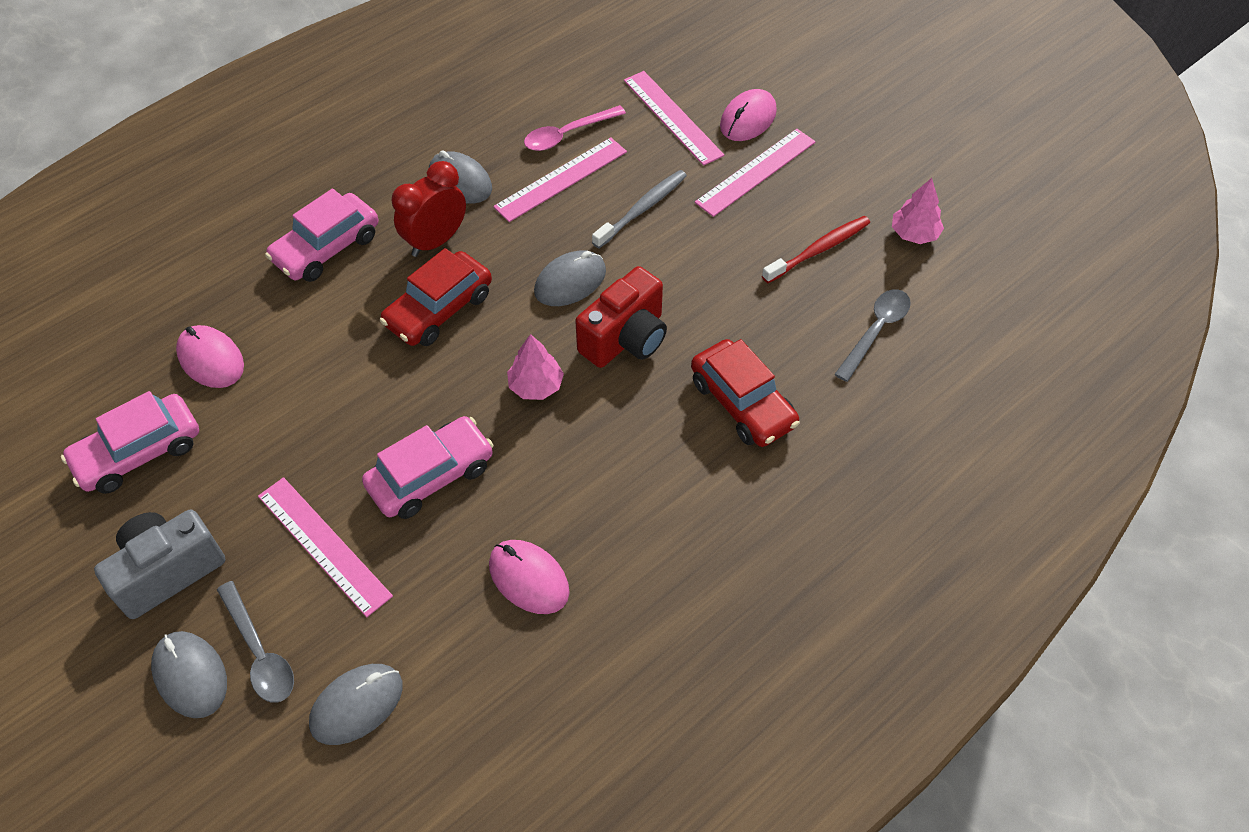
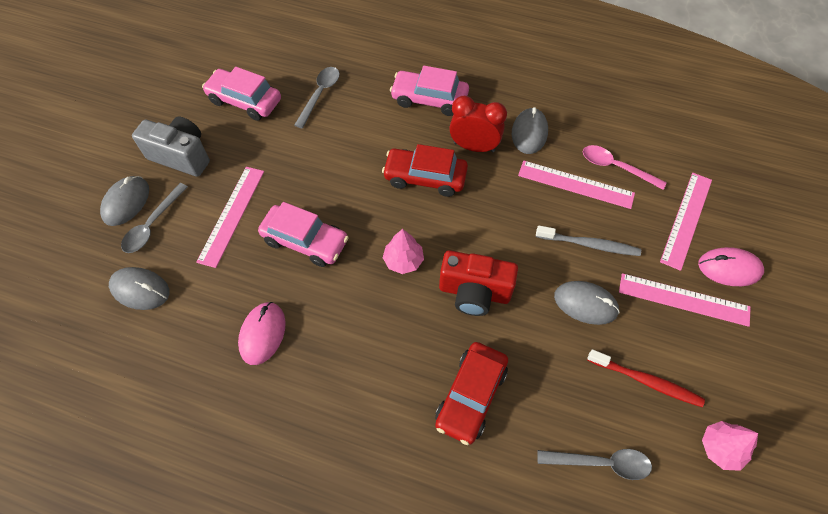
camera: 60 degrees right, 5 degrees up
(211, 359) = (320, 95): pink mouse -> grey spoon
(570, 282) = (496, 235): grey mouse -> grey mouse (585, 304)

